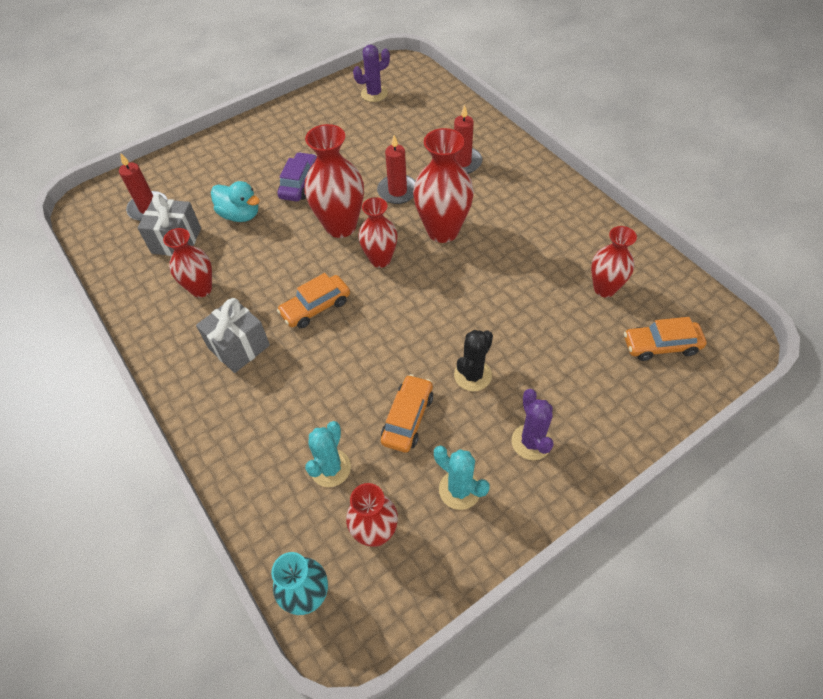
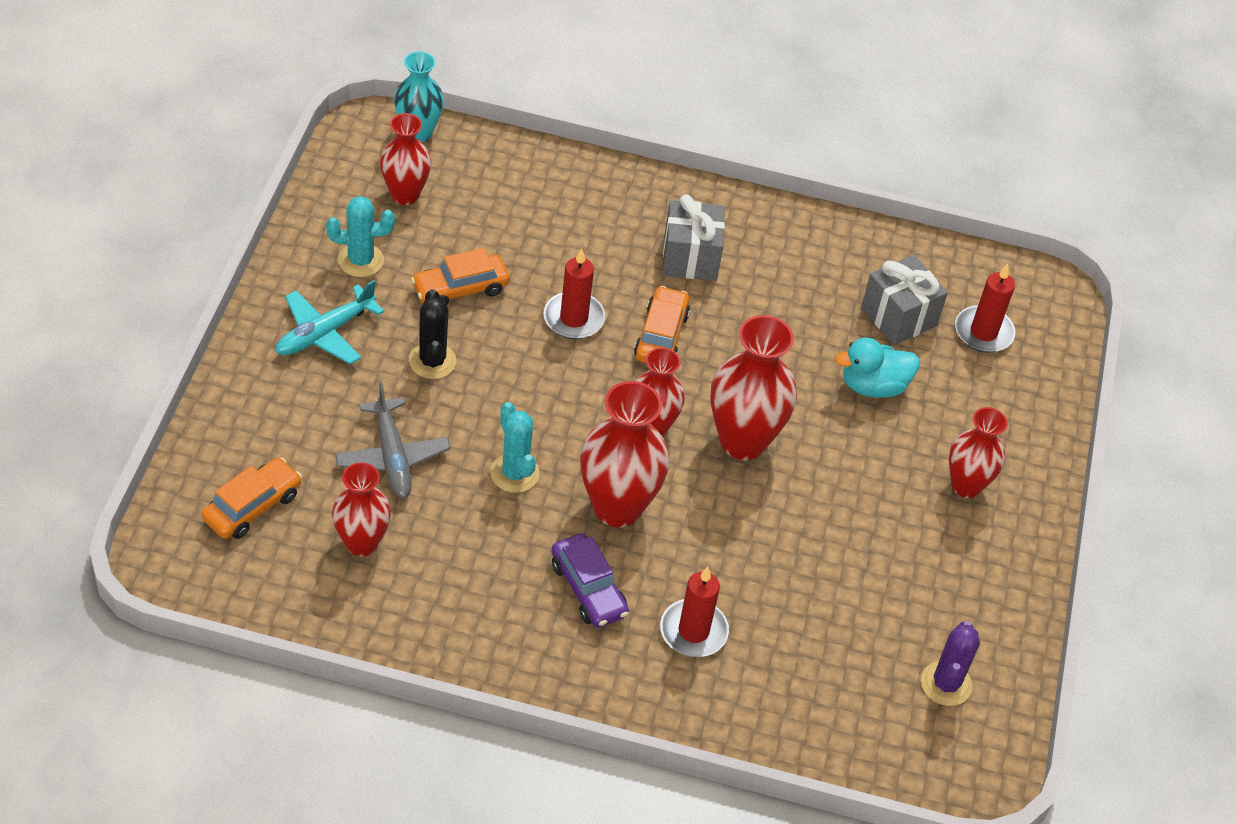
camera: 130 degrees right, 5 degrees down
(201, 289) = (800, 286): red vase -> red vase (966, 485)
(299, 183) = (860, 468): purple car -> purple car (588, 589)
(330, 468) = (490, 215): turquoise cactus -> turquoise cactus (514, 473)
(397, 191) = (729, 531): red candle -> red candle (574, 318)
(408, 418) = (460, 289): orange car -> orange car turned 90 degrees clockwise
(531, 442) = (325, 333): purple cactus -> turquoise plane
(548, 327) = (392, 456): none -> grey plane

